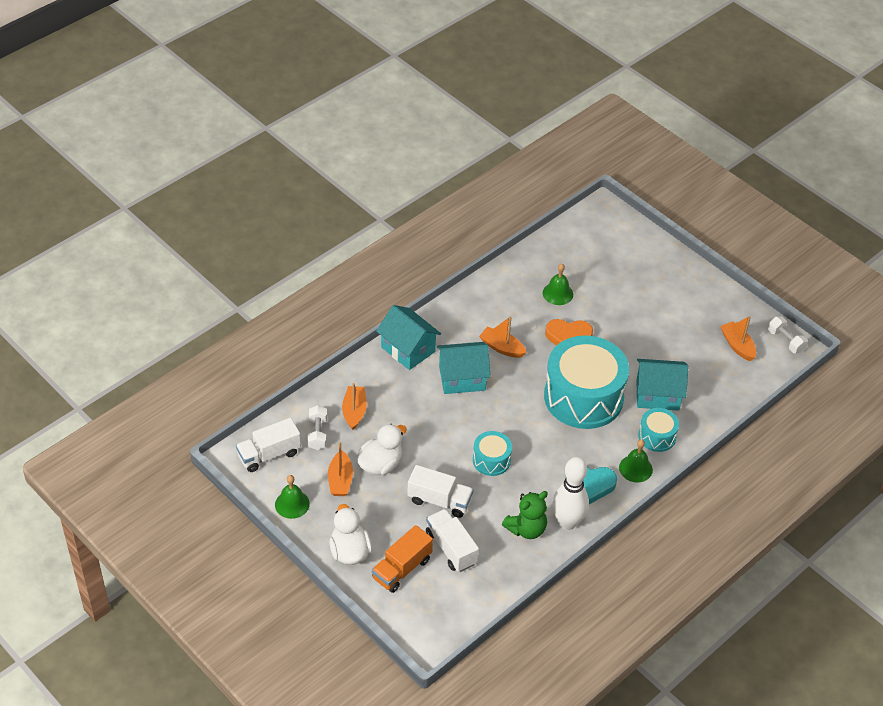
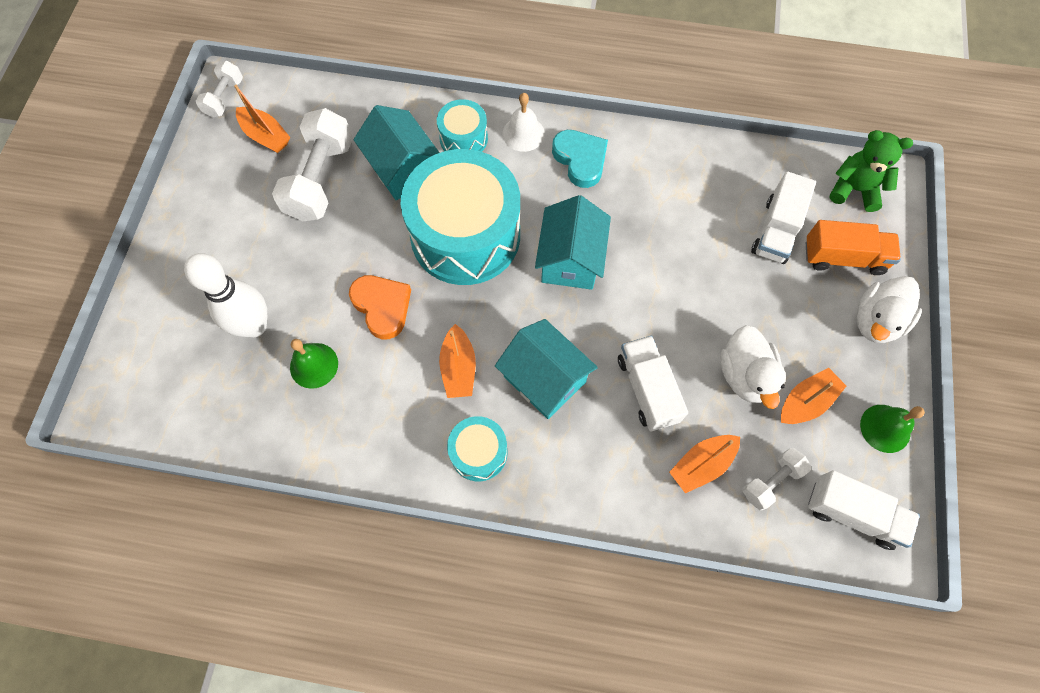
camera: 125 degrees left, 20 degrees up
(380, 464) = (745, 375): white duck -> white duck turned 105 degrees counterclockwise
(408, 349) = (551, 477): turquoise house -> turquoise house (570, 260)
(439, 501) = (732, 281): white truck -> white truck (647, 389)
(491, 460) = (633, 268): turquoise drum -> turquoise drum (479, 452)
(526, 529) = (687, 181): green teddy bear -> green teddy bear (854, 190)
(567, 522) = (645, 151): white bowling pin -> white bowling pin (254, 326)
(635, 468) = (523, 133): green bell -> white bell
(682, 354) = (320, 179): none -> white dumbbell
(737, 345) = (266, 136): orange boat -> orange boat turned 75 degrees counterclockwise

